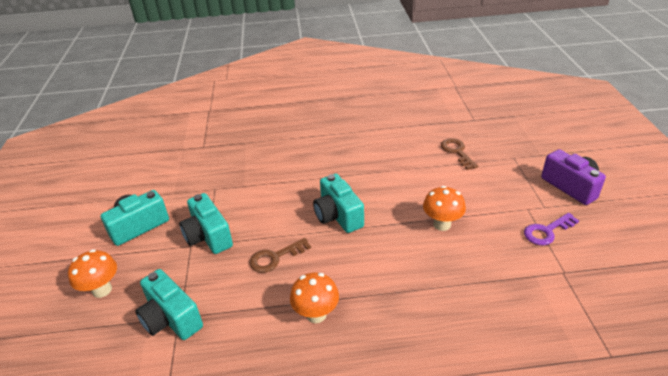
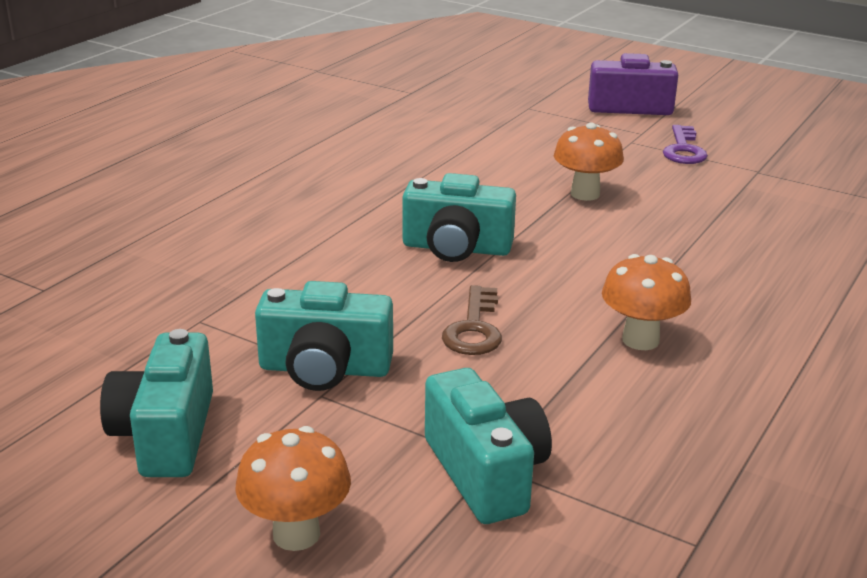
camera: 55 degrees left, 10 degrees down
(171, 318) = (486, 473): turquoise camera -> turquoise camera turned 105 degrees counterclockwise
(457, 152) = (459, 128): brown key -> none

